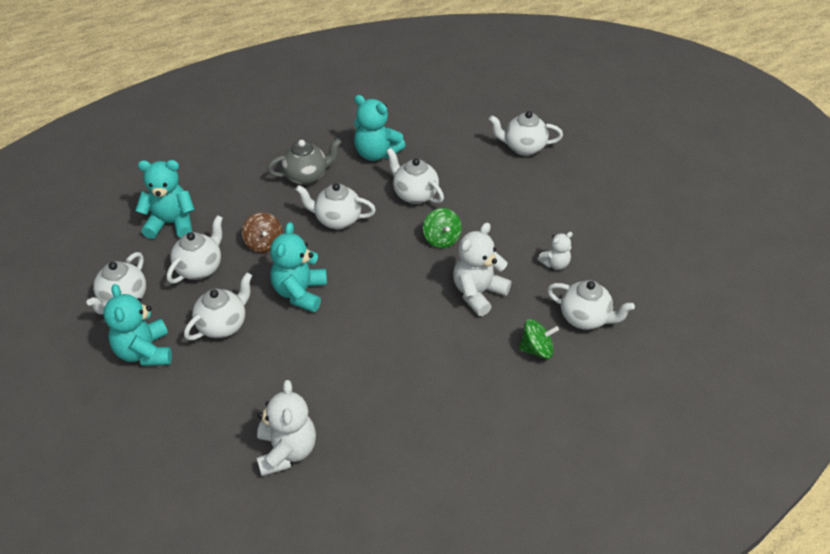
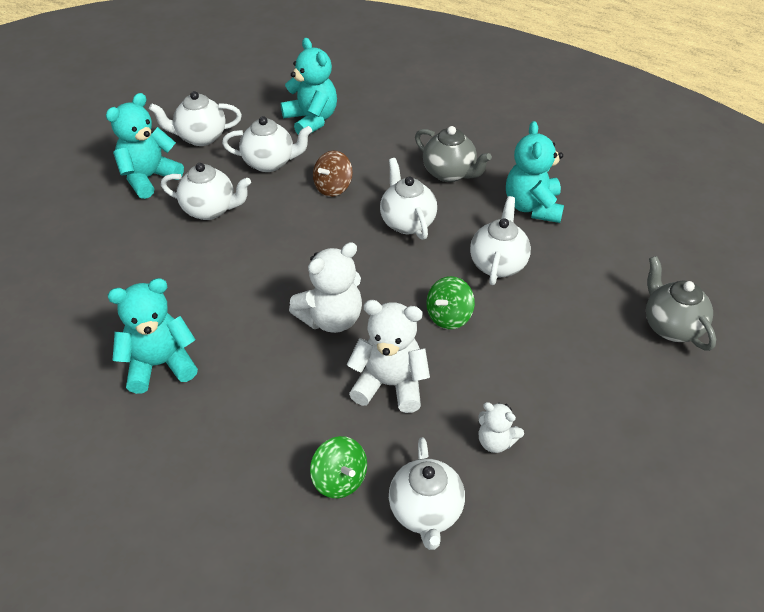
camera: 60 degrees right, 0 degrees up
(286, 451) = (81, 323): white teddy bear -> white teddy bear (331, 319)
(300, 293) = (286, 241): turquoise teddy bear -> turquoise teddy bear (160, 365)
(523, 147) = (671, 326): white teapot -> grey teapot

